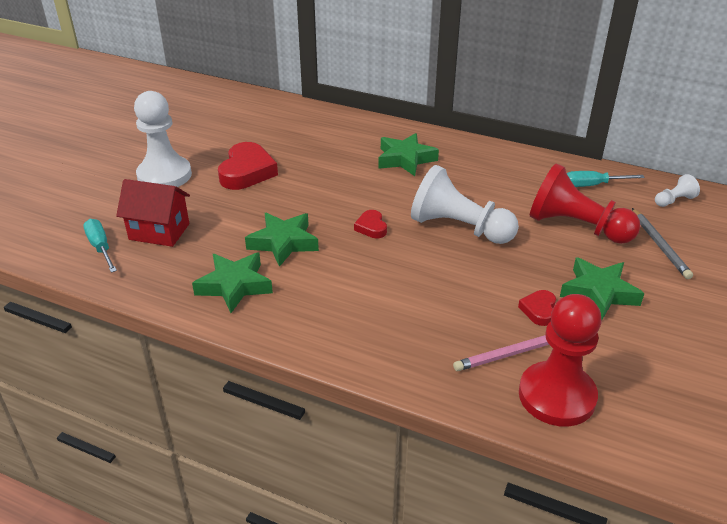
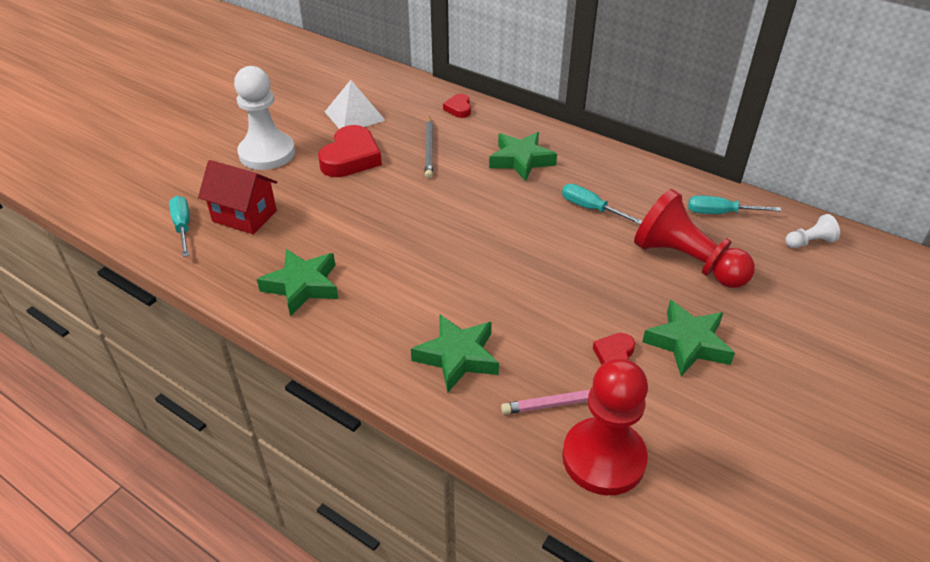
camera: 10 degrees right, 5 degrees up
(239, 136) = (354, 116): none -> white pyramid
(283, 243) = (365, 243): green star -> green star (457, 357)
(371, 227) = (462, 236): red heart -> red heart (459, 109)
(459, 228) = (555, 247): white pawn -> none
(480, 193) = (591, 208): none -> turquoise screwdriver
(659, 245) = (775, 294): grey pencil -> grey pencil (429, 149)

